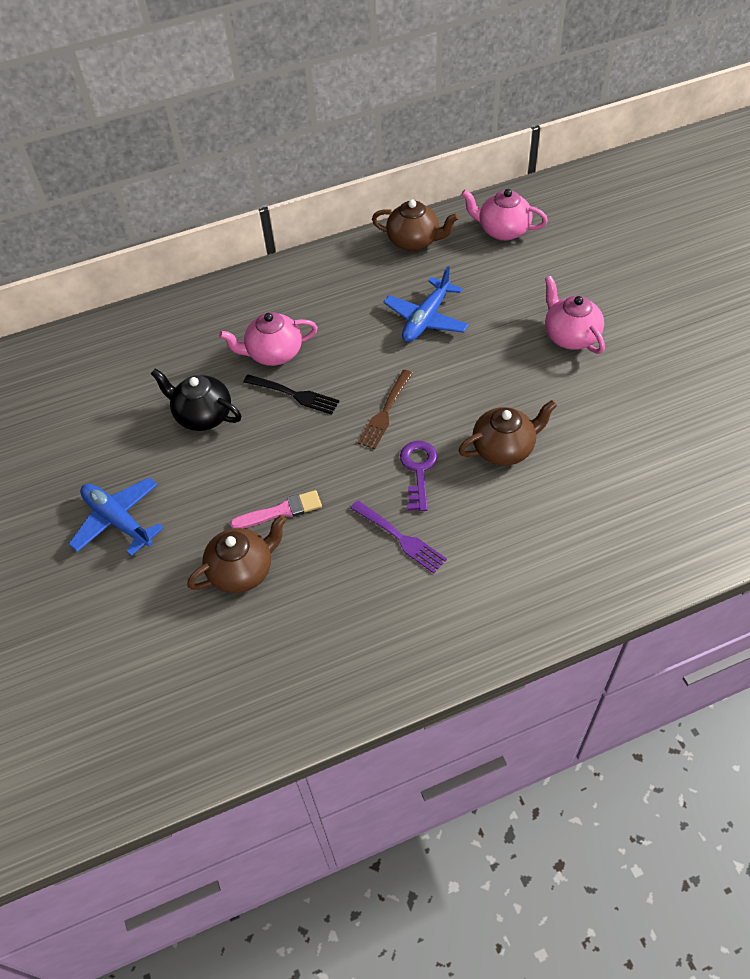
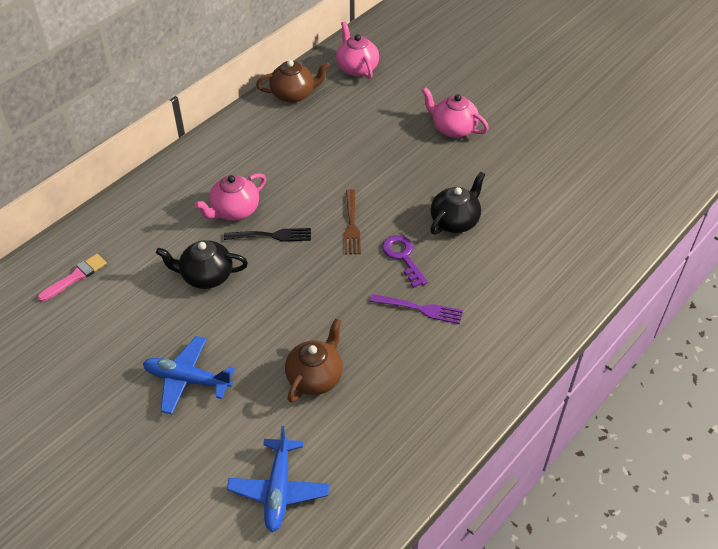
camera: 30 degrees left, 5 degrees down
(281, 511) = (317, 323): pink brush -> pink brush (75, 277)
(426, 319) = (339, 148): blue plane -> blue plane (278, 489)
(502, 230) = (357, 68): pink teapot -> pink teapot turned 75 degrees clockwise
(504, 448) = (455, 221): brown teapot -> black teapot

